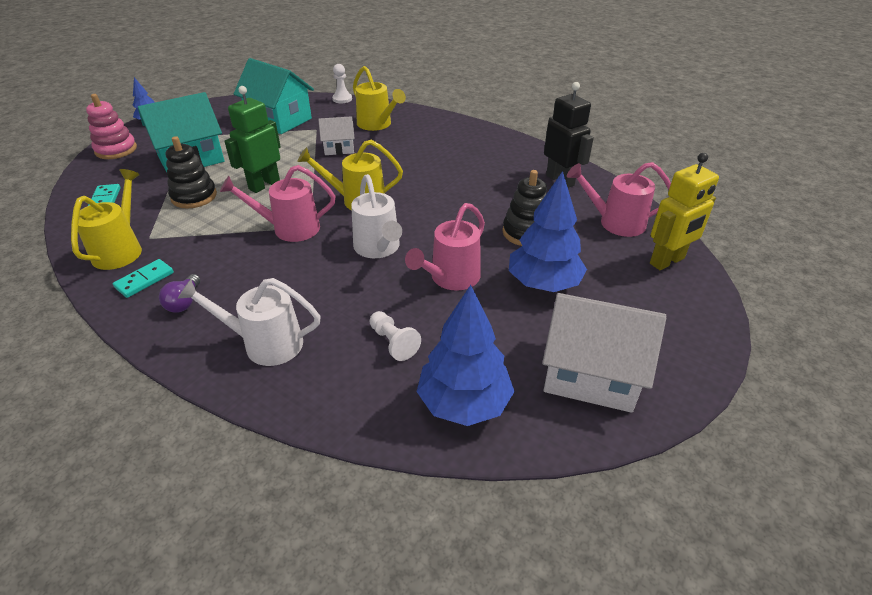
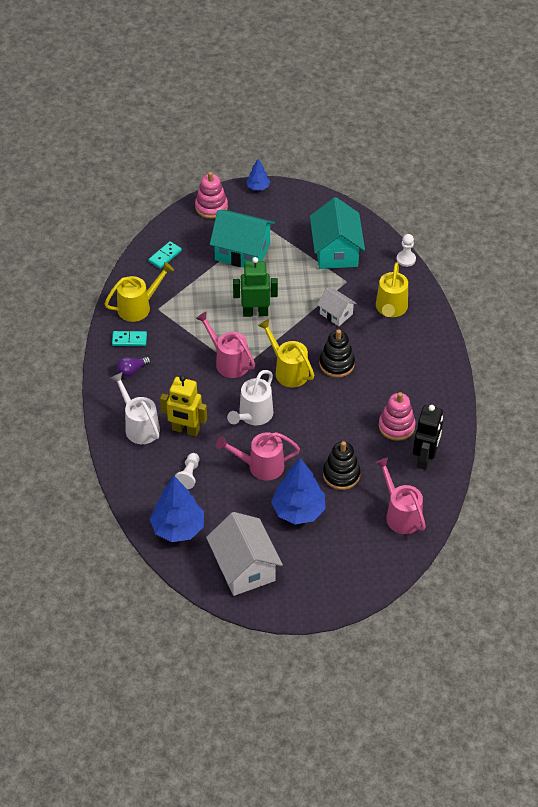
camera: 50 degrees right, 10 degrees up
(194, 196) = (210, 291): black stacking toy -> black stacking toy (336, 364)
(504, 177) = (396, 426): none -> pink stacking toy
(667, 261) = (382, 559): yellow robot -> yellow robot (185, 430)

